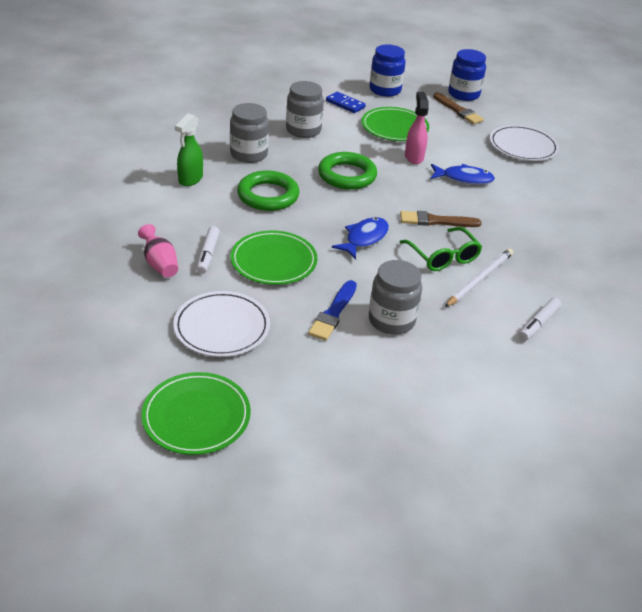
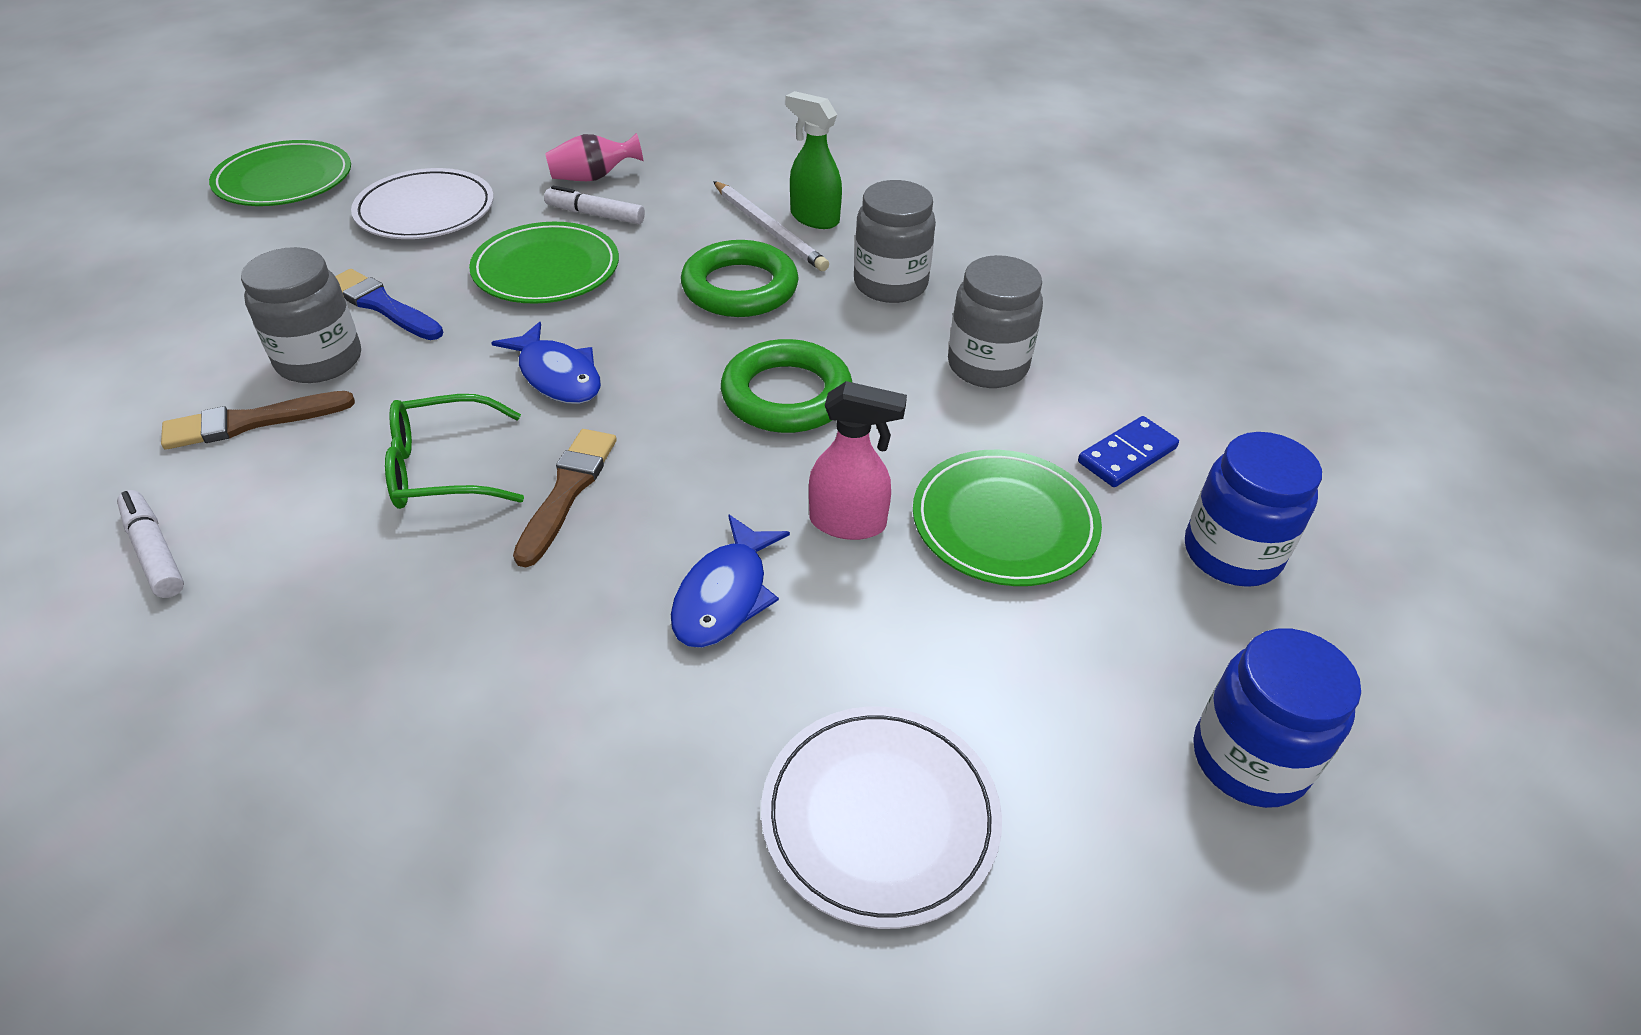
camera: 105 degrees right, 5 degrees up
(458, 110) = (1122, 704): brown brush -> brown brush (251, 422)
(479, 279) = (341, 503): white pencil -> white pencil (769, 229)

